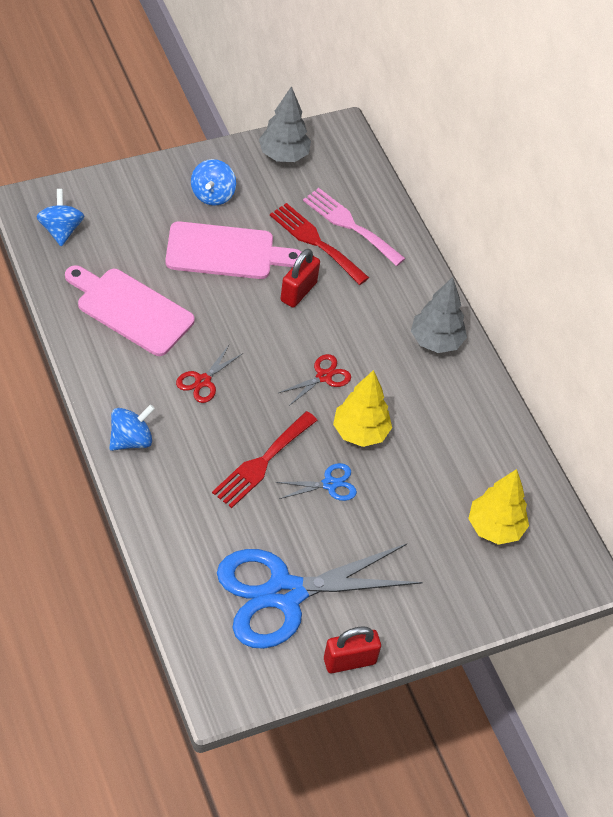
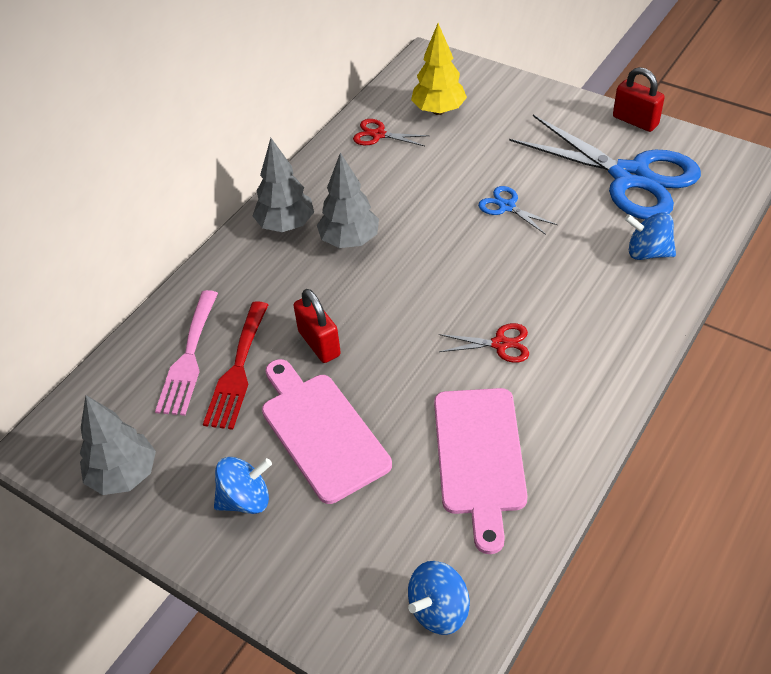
camera: 115 degrees left, 5 degrees down
(131, 440) = (620, 350): blue spinning top -> blue spinning top (647, 252)
(262, 462) = (535, 255): red fork -> none
(298, 292) = (319, 343): red padlock -> red padlock turned 60 degrees clockwise
(324, 376) = (402, 269): red scissors -> red scissors (378, 134)
(360, 432) = (435, 217): yellow tree -> none
(383, 366) = (349, 240): none -> grey tree

